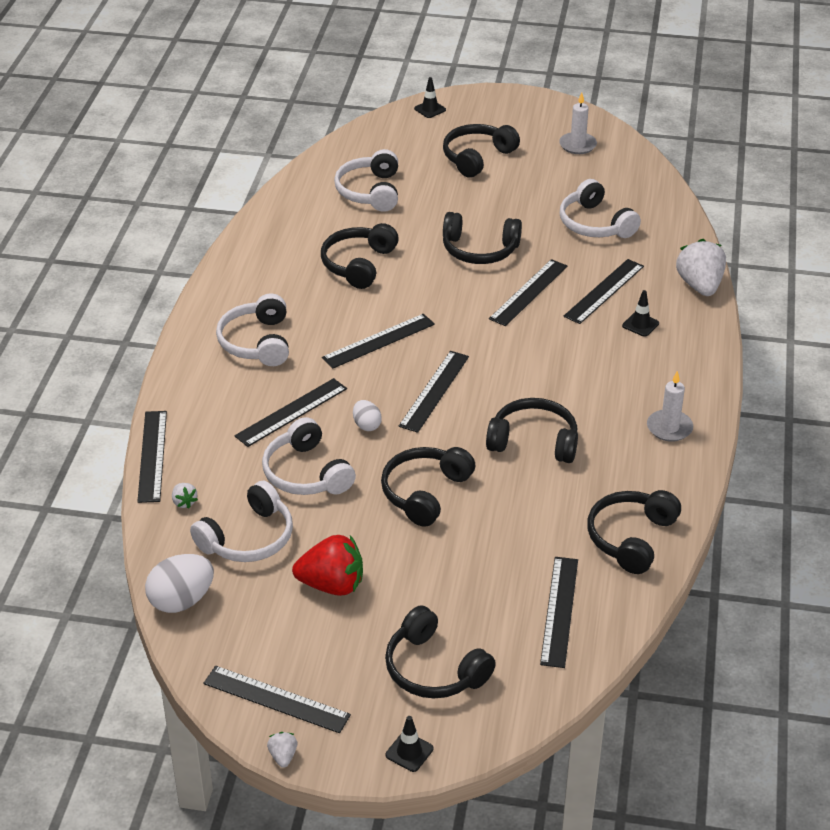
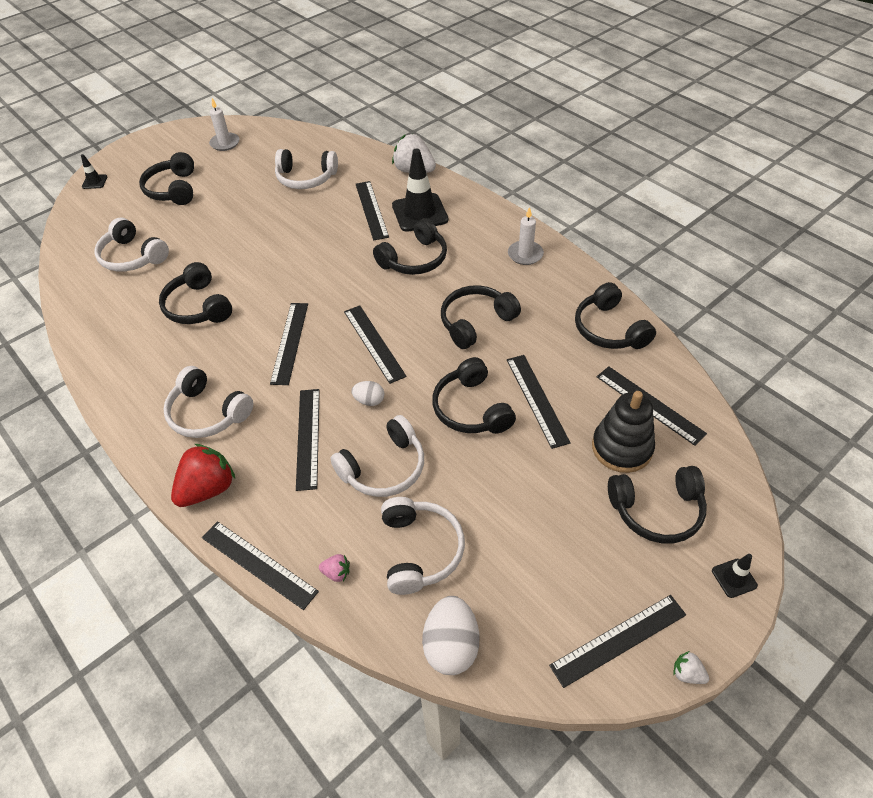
camera: 50 degrees left, 10 degrees up
(184, 502) = (336, 573): white strawberry -> pink strawberry
(306, 473) = (384, 467): white headphones -> white headphones turned 45 degrees counterclockwise
(332, 585) = (520, 523): red strawberry -> red strawberry (208, 489)
(479, 250) = (262, 240): black headphones -> black headphones (414, 259)
(483, 614) = (622, 448): none -> black stacking toy
(528, 292) = (331, 242): black ruler -> black ruler (536, 399)
(640, 324) = (420, 213): black traffic cone -> black traffic cone, size x2.15

